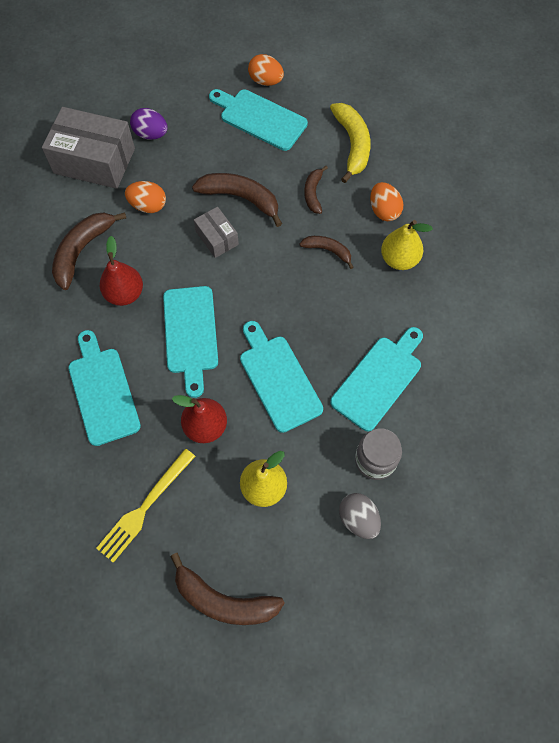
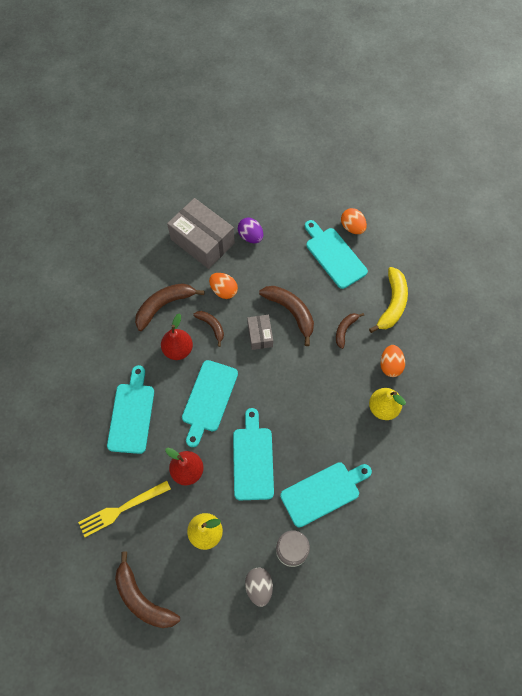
camera: 25 degrees right, 0 degrees up
(328, 251) = (334, 379): brown banana -> brown banana (212, 326)

